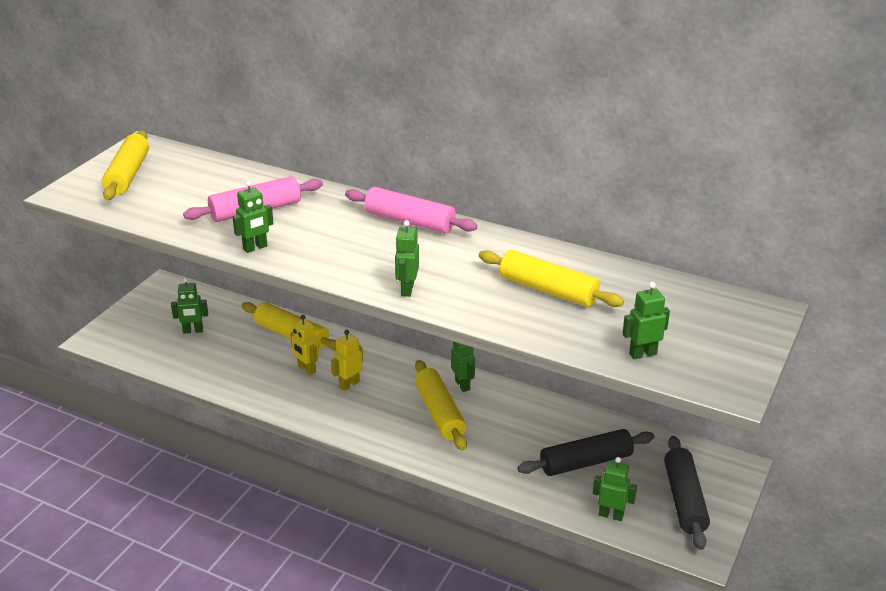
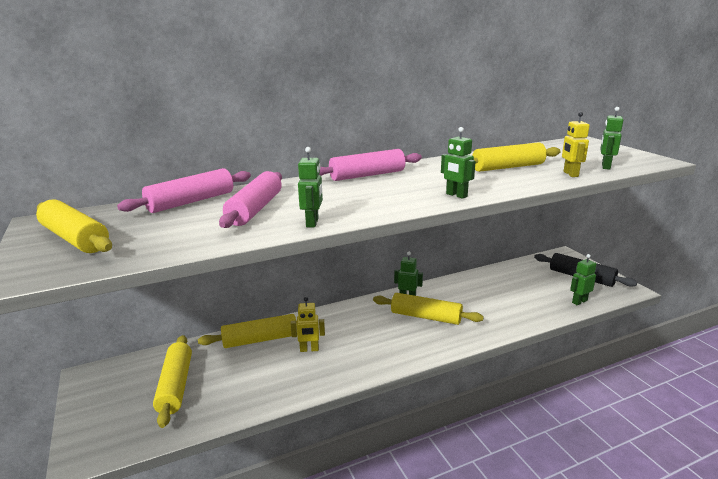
camera: 50 degrees left, 10 degrees down
(193, 331) = (175, 386): green robot -> yellow rolling pin
(240, 176) = (191, 202): none -> pink rolling pin
(349, 384) = (351, 338): yellow robot -> yellow robot (570, 174)
(586, 462) = (524, 290): black rolling pin -> none

